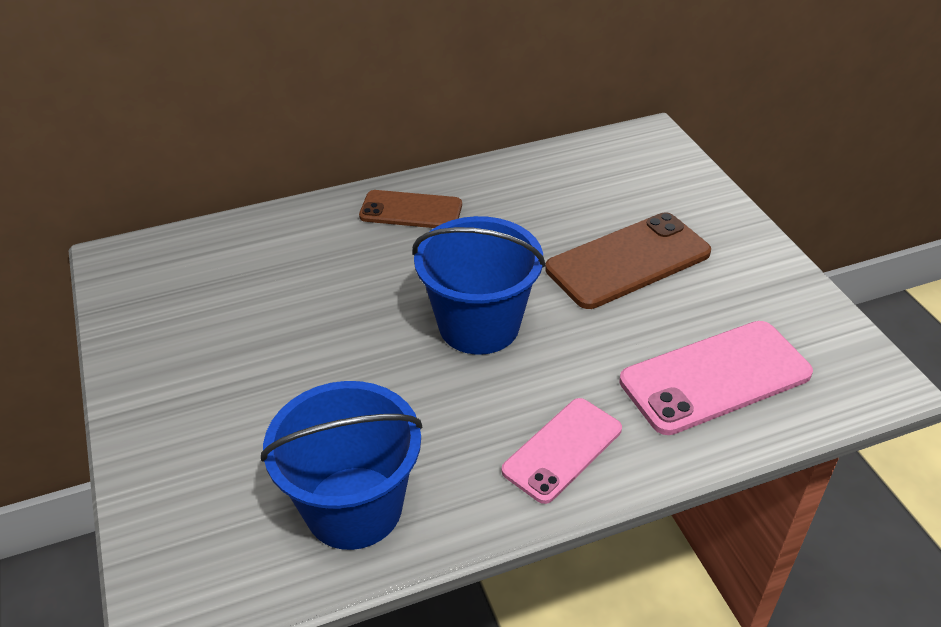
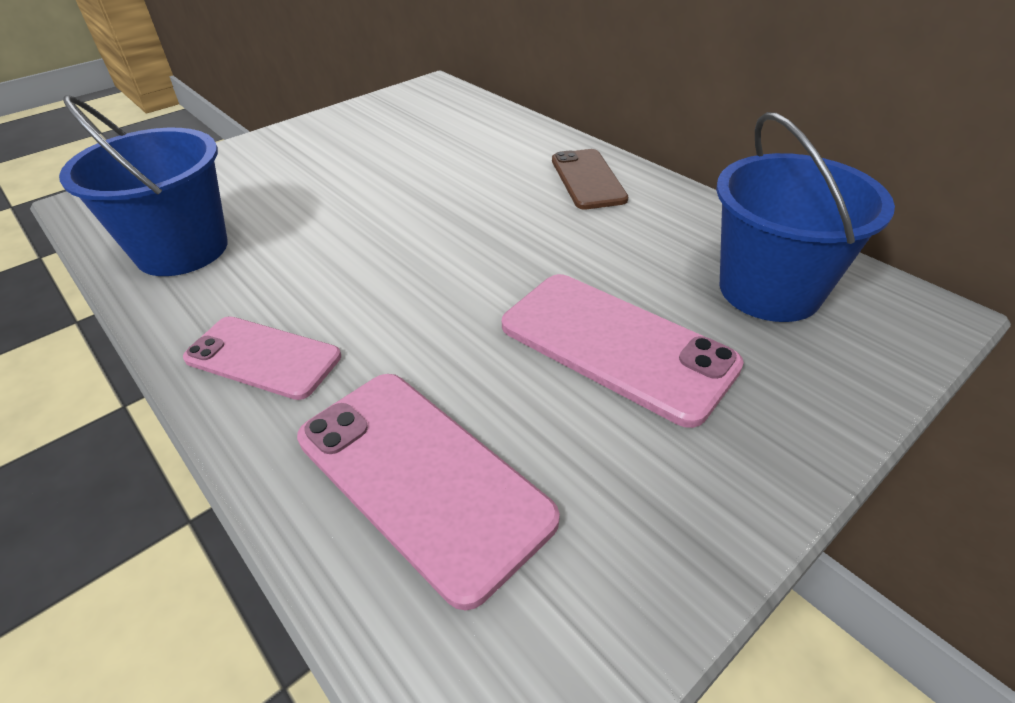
camera: 70 degrees right, 0 degrees up
(479, 325) = (436, 259): blue bucket -> blue bucket (769, 290)
(628, 261) = (616, 345): brown phone -> pink phone

